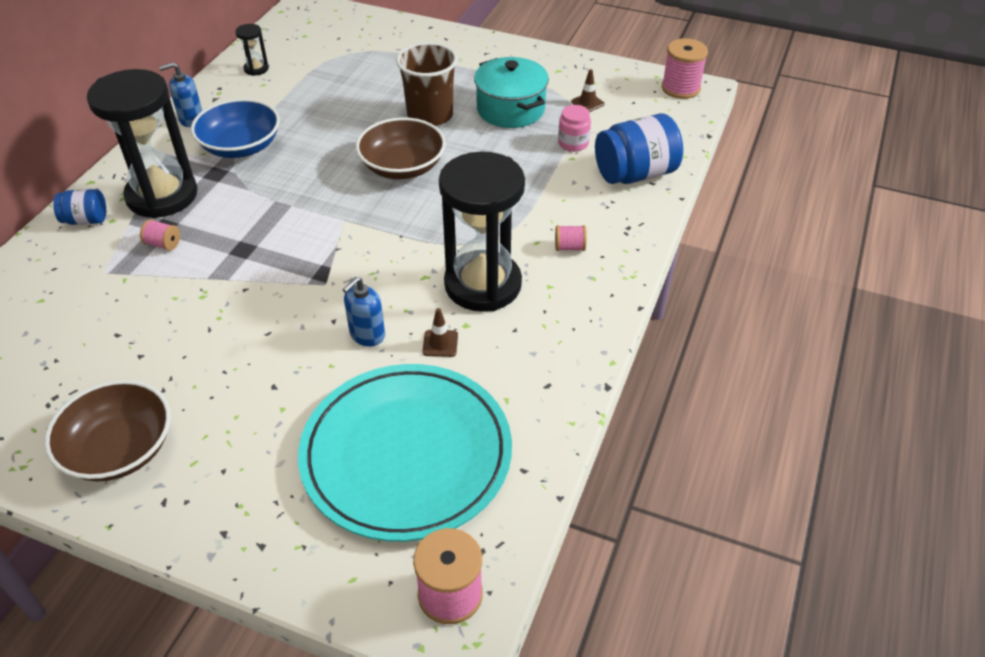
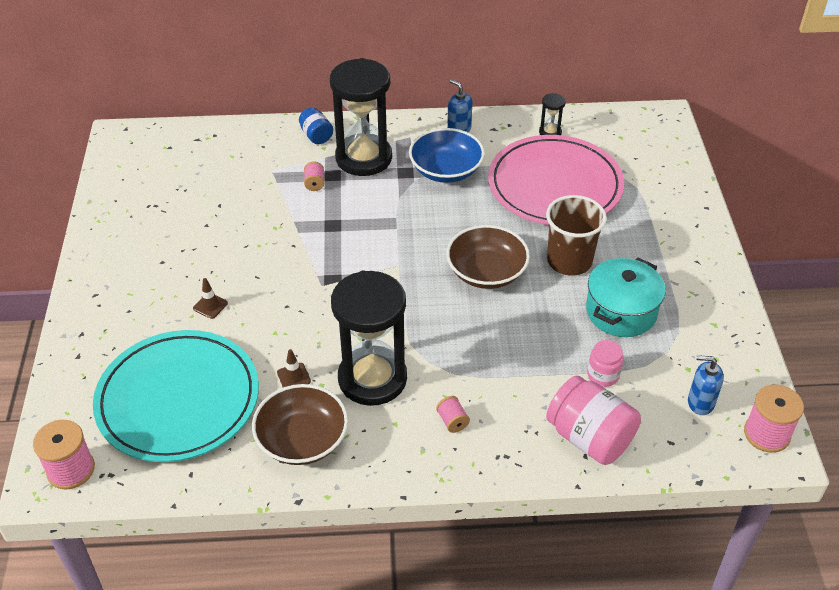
camera: 65 degrees right, 0 degrees up
(119, 449) = (126, 255): brown bowl -> brown bowl (302, 439)
(329, 90) = (554, 185): none -> pink plate
(367, 335) = (281, 331): blue soap dispenser -> blue soap dispenser (700, 402)
(587, 103) = (677, 365): brown traffic cone -> brown traffic cone (210, 306)
(635, 174) = (589, 437): blue jar -> pink jar

